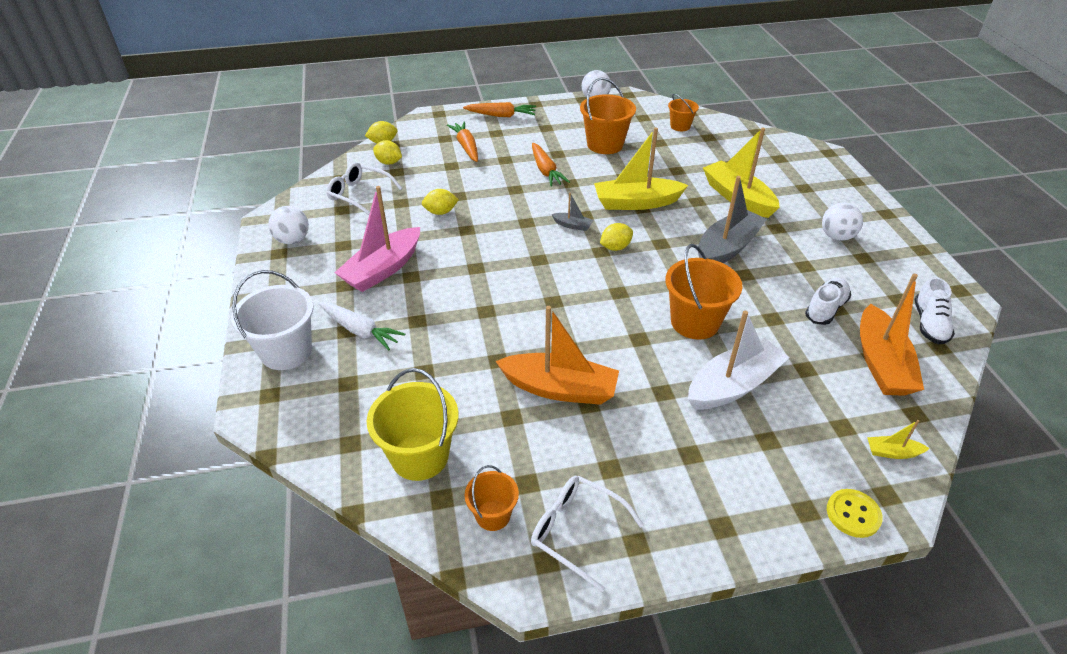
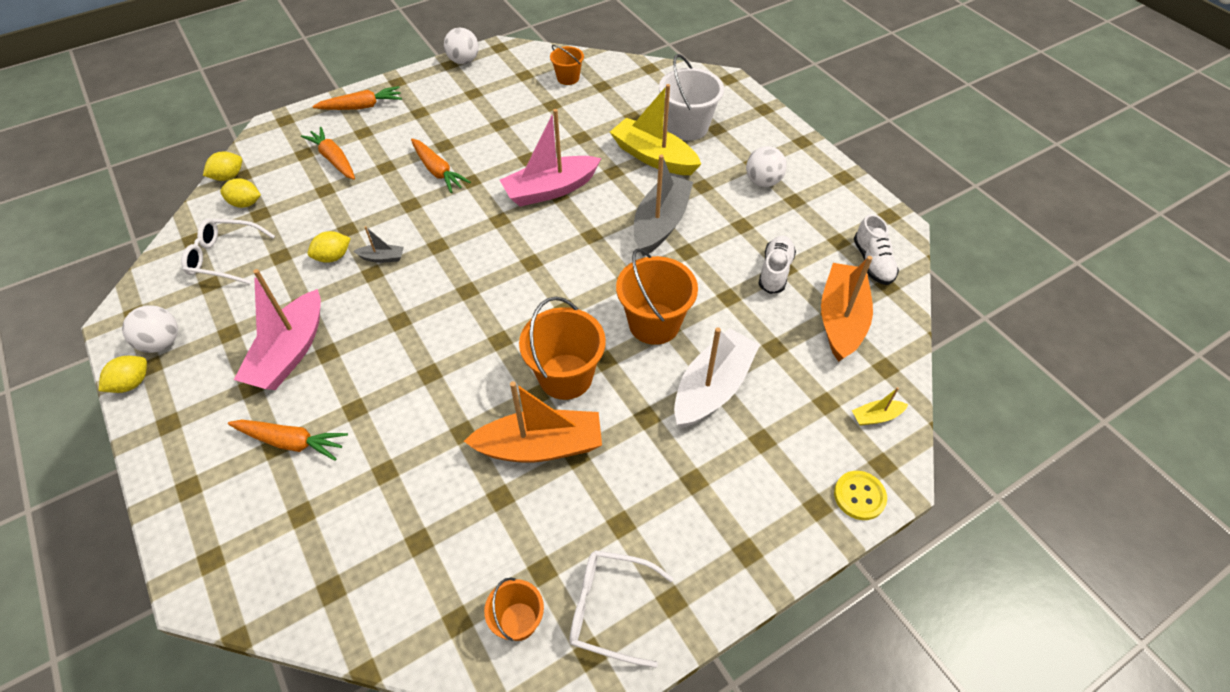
camera: 20 degrees left, 10 degrees up
(286, 351) = (210, 496): white bucket -> white bucket (687, 127)
(360, 331) = (291, 442): white carrot -> orange carrot
(420, 456) = (416, 579): yellow bucket -> none
(572, 225) = (490, 236): grey boat -> grey boat (382, 258)
(605, 144) = (493, 121): orange bucket -> orange bucket (565, 376)
(615, 247) = (545, 253): yellow lemon -> yellow lemon (132, 383)
(636, 203) = (551, 190): yellow boat -> pink boat
(881, 363) = (841, 319): orange boat -> orange boat turned 150 degrees counterclockwise

